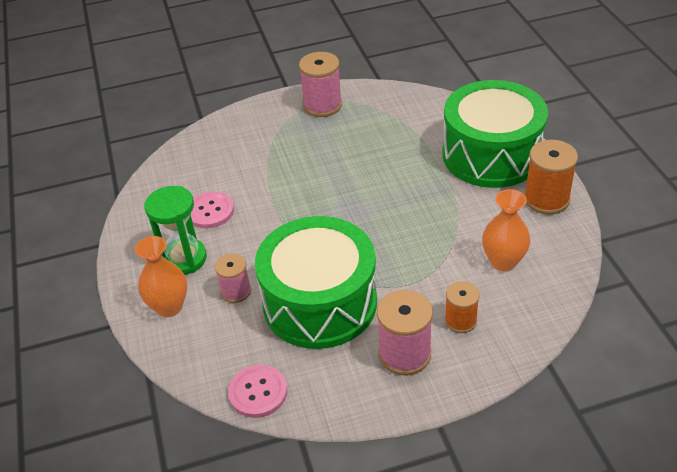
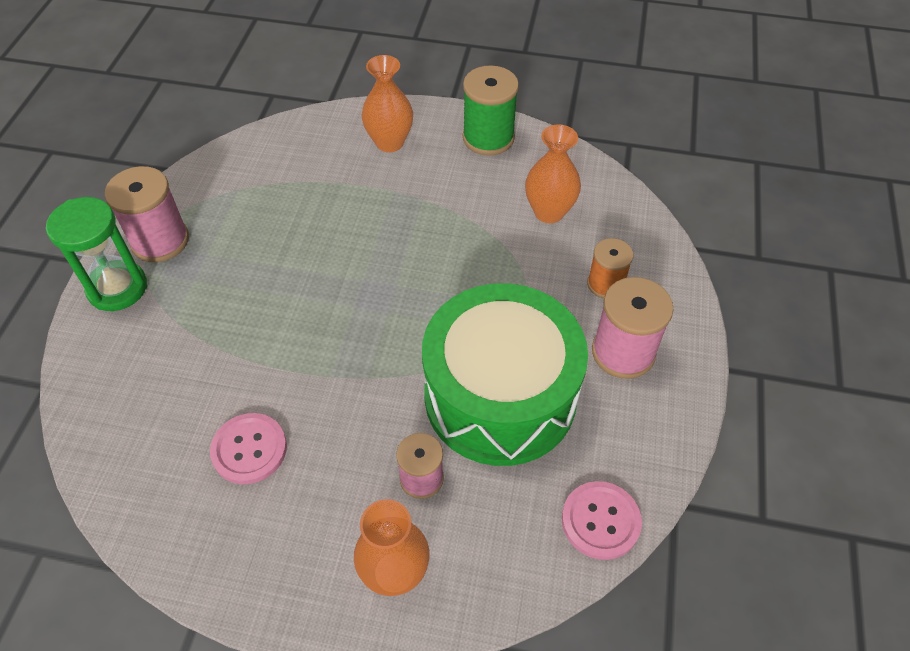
camera: 65 degrees left, 10 degrees up
(184, 259) = (316, 518): green hourglass -> green hourglass (117, 288)
(491, 155) = (389, 142): green drum -> orange vase
(546, 199) = (488, 138): orange spool -> green spool

